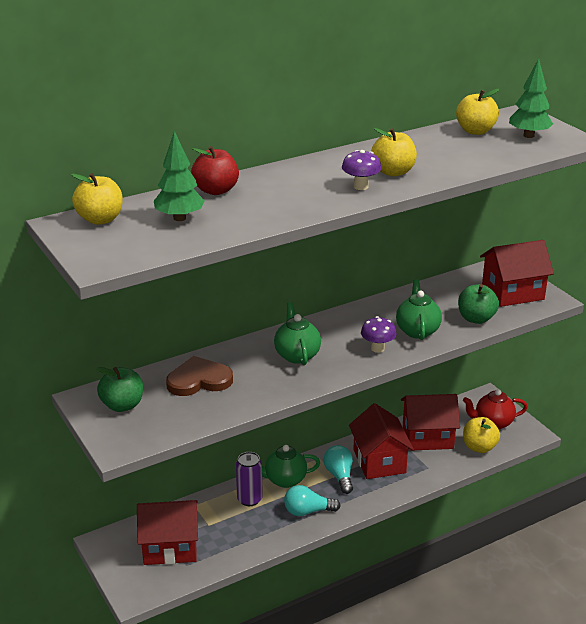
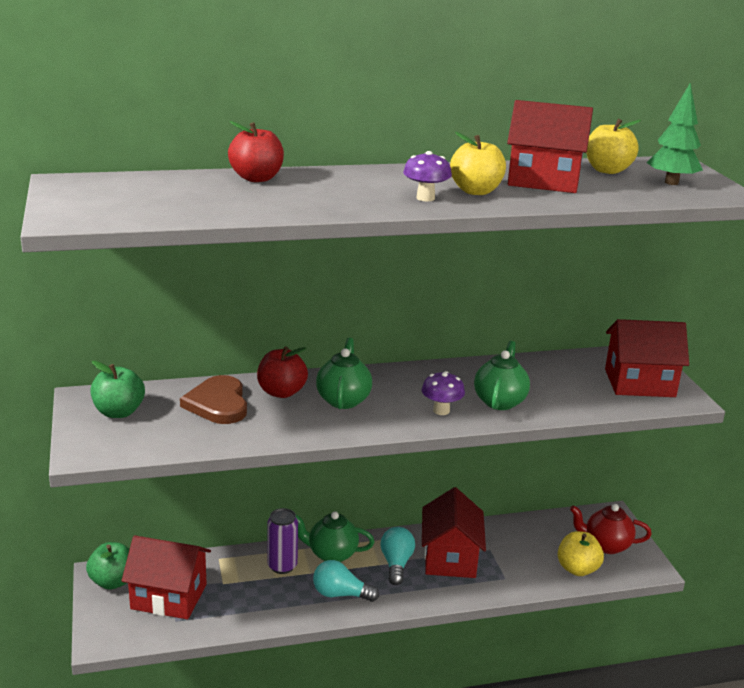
camera: 15 degrees right, 5 degrees down
(100, 219) = (107, 184): yellow apple -> none
(179, 218) = (192, 195): green tree -> none
(199, 380) = (218, 404): brown heart -> brown heart turned 105 degrees counterclockwise
(244, 359) = (281, 392): none -> red apple
(427, 437) = (520, 544): red house -> red house (544, 180)
(476, 318) = (579, 402): green apple -> green apple (113, 581)

